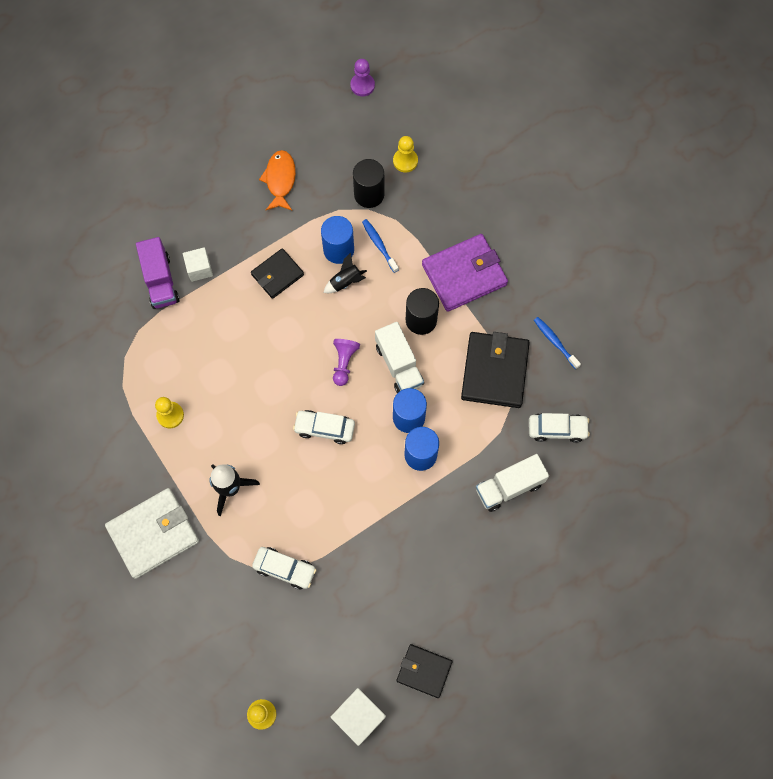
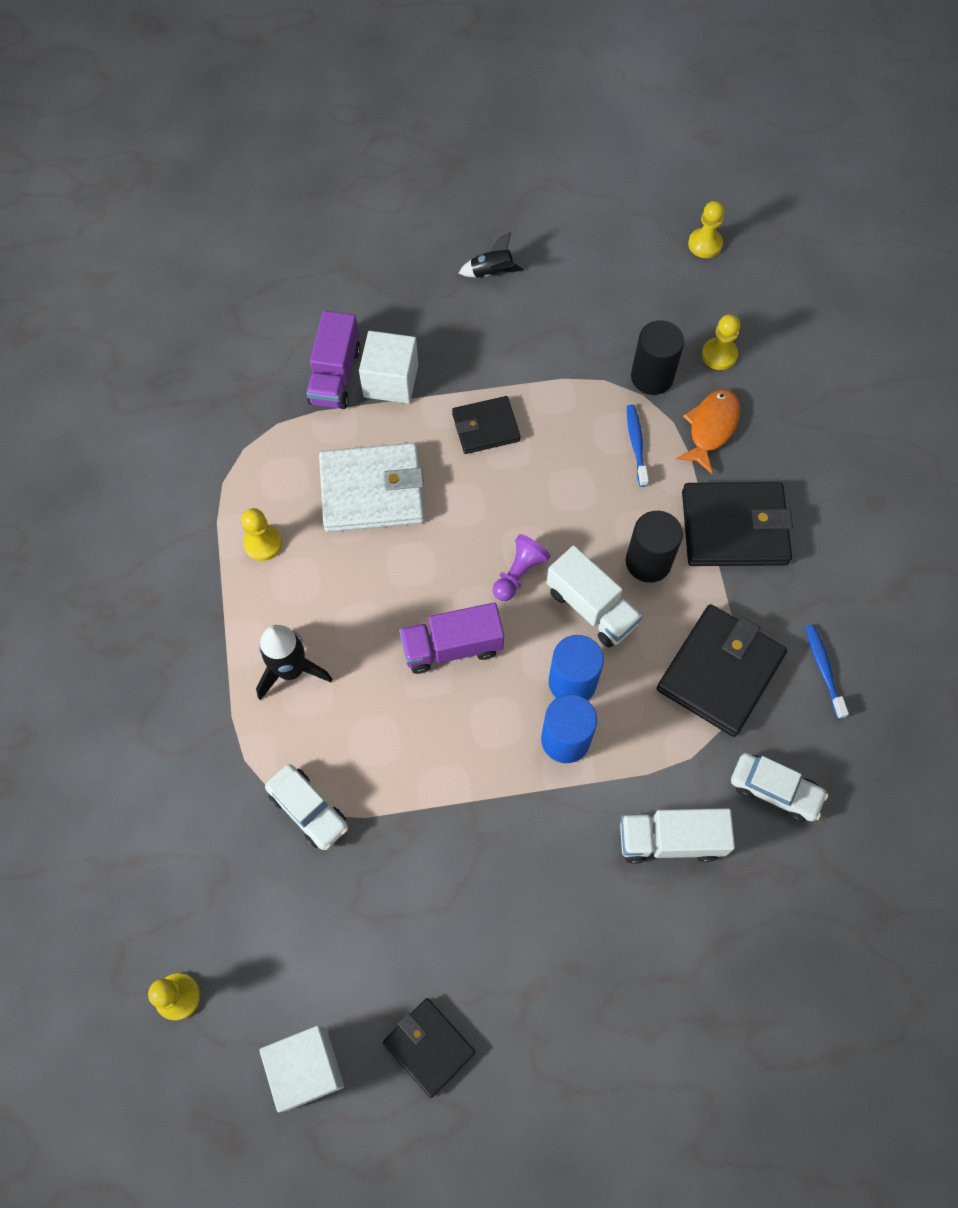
camera: 25 degrees right, 5 degrees down
(153, 534) = (164, 684): white wallet -> white wallet (372, 491)
(199, 269) = (391, 381): white cube -> white cube, size x1.51
(280, 180) = (545, 315): orange fish -> orange fish (711, 428)
(324, 428) = (452, 647): white car -> purple truck
(338, 250) = (579, 429): blue cylinder -> none
(345, 282) = (570, 472): black rocket -> black rocket (492, 272)
(362, 85) = (705, 244): purple pawn -> yellow pawn
(399, 365) = (591, 607): white truck -> white truck turned 45 degrees counterclockwise
(464, 274) = (734, 528): purple wallet -> black wallet

